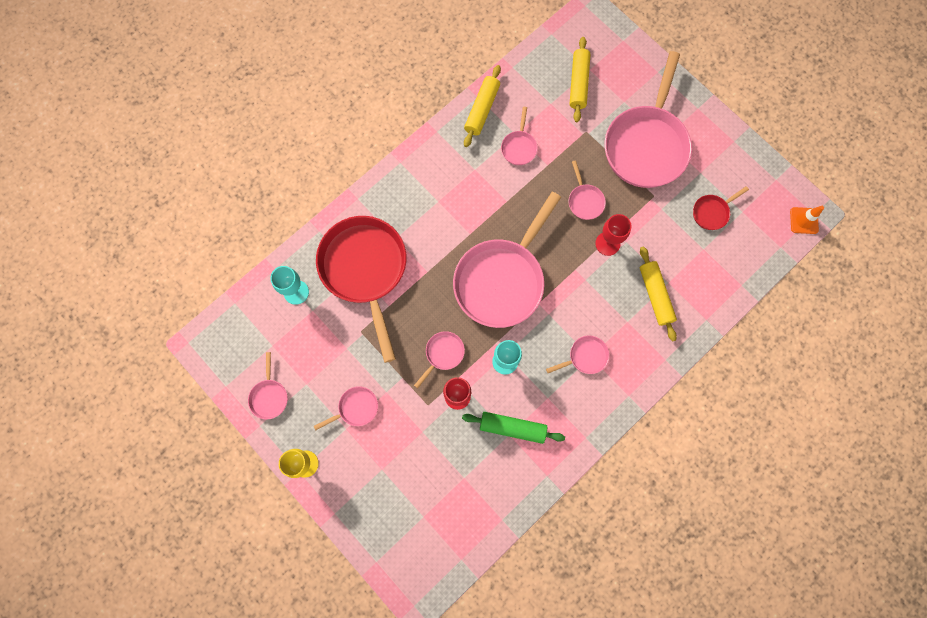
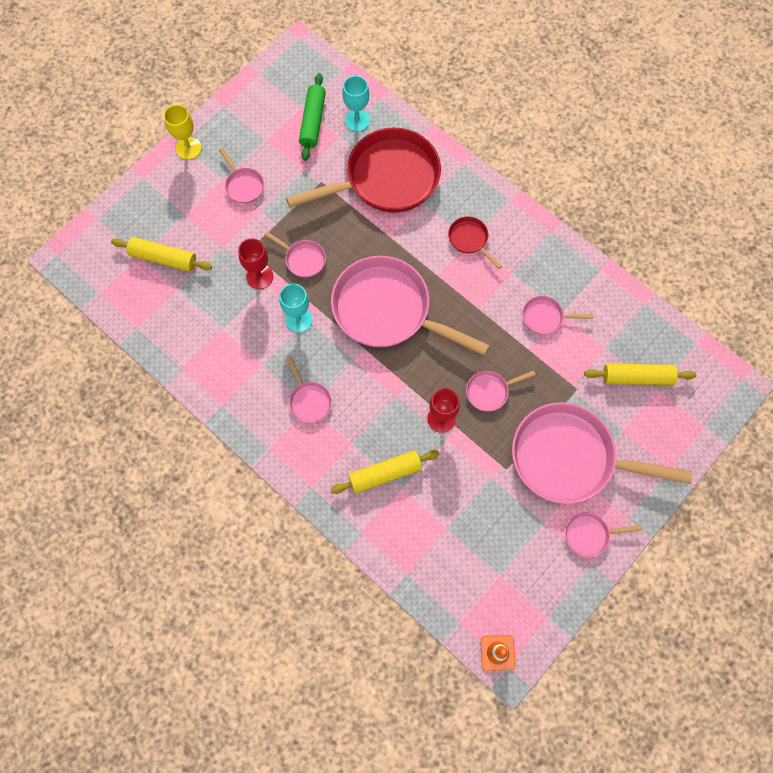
camera: 85 degrees right, 5 degrees down
(269, 396) = (251, 111): pink pan -> pink pan (589, 535)
(482, 110) = (585, 275): yellow rolling pin -> yellow rolling pin (163, 258)
(512, 427) = (229, 331): green rolling pin -> green rolling pin (313, 121)
(712, 212) = (494, 537): red pan -> red pan (470, 240)

